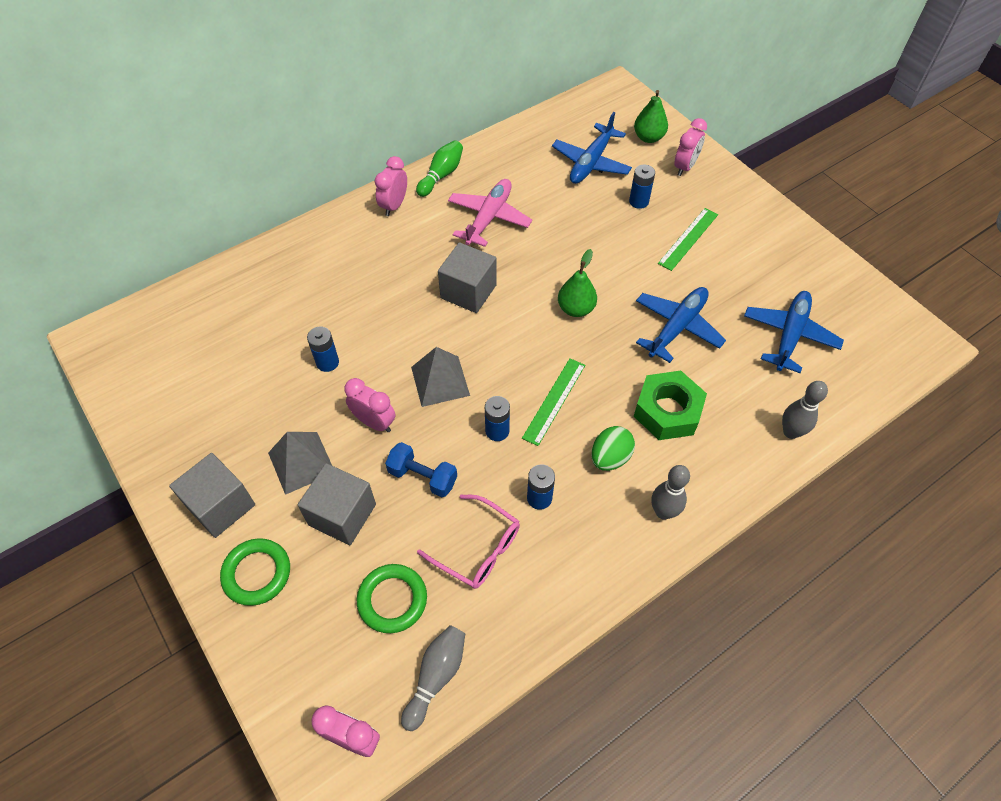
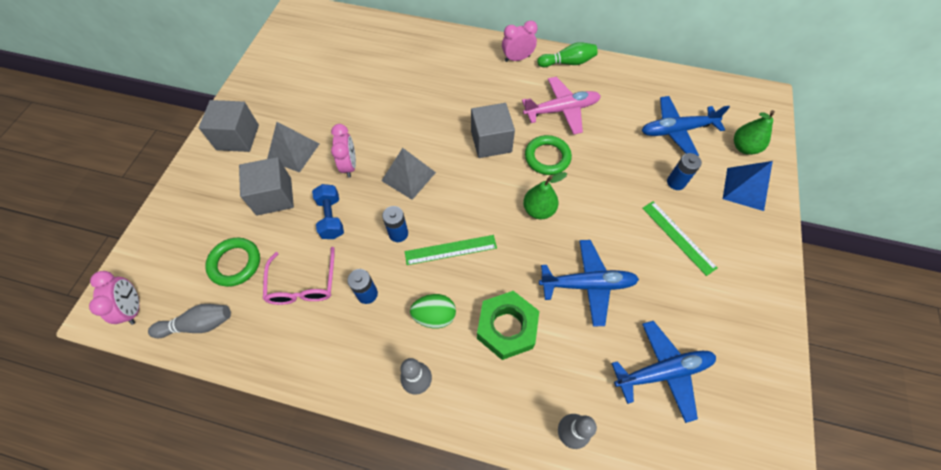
camera: 50 degrees right, 5 degrees up
(257, 573) = (207, 185): green ring -> green ring (547, 157)
(327, 362) = (371, 113): blue battery -> none
(685, 167) = (745, 189): pink clock -> blue pyramid
(688, 239) = (678, 237): green ruler -> green ruler turned 60 degrees clockwise

